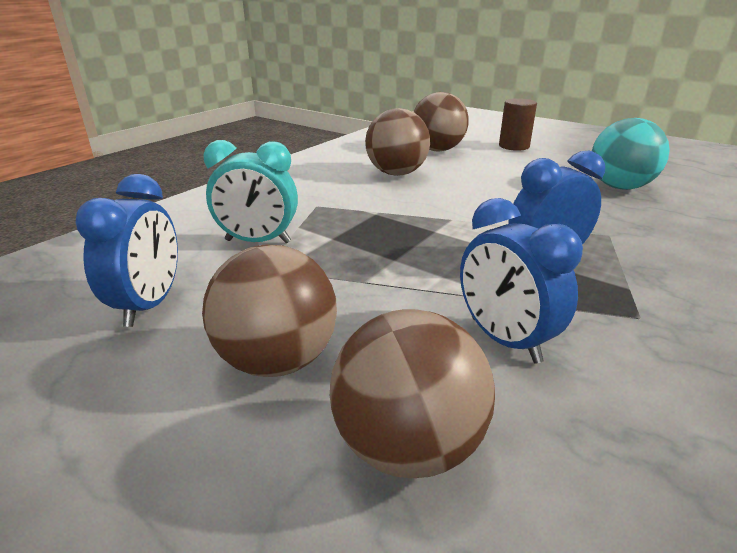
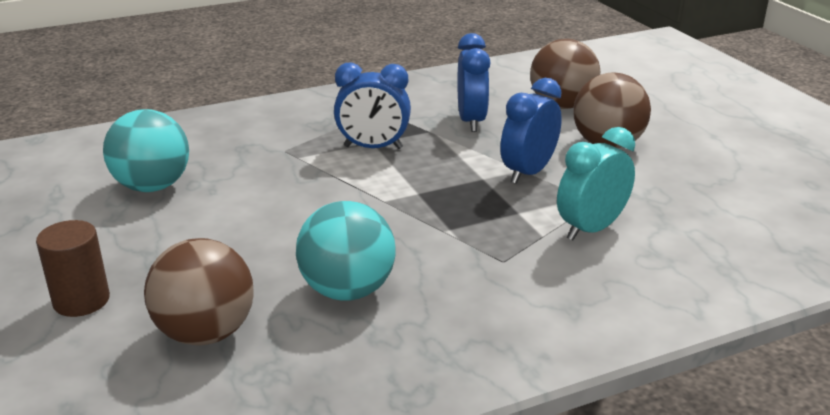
camera: 150 degrees left, 0 degrees up
(149, 305) = (691, 195): blue clock -> blue clock (528, 173)
(258, 241) = (591, 229): turquoise clock -> turquoise clock turned 75 degrees counterclockwise
(396, 173) = (347, 290): brown ball -> turquoise ball

